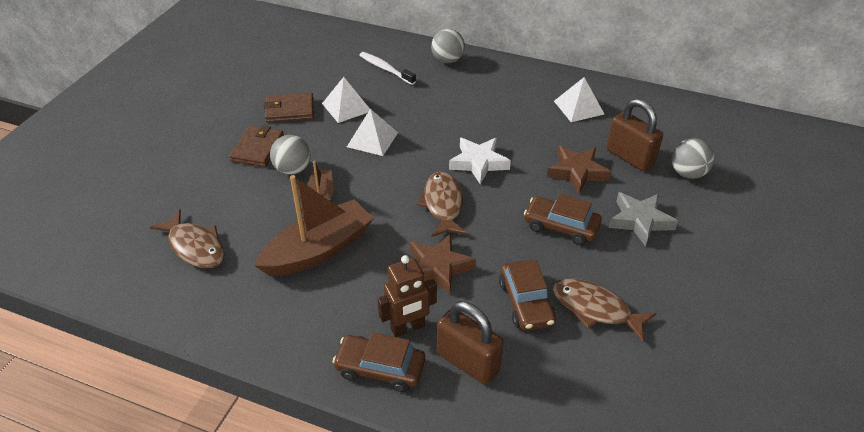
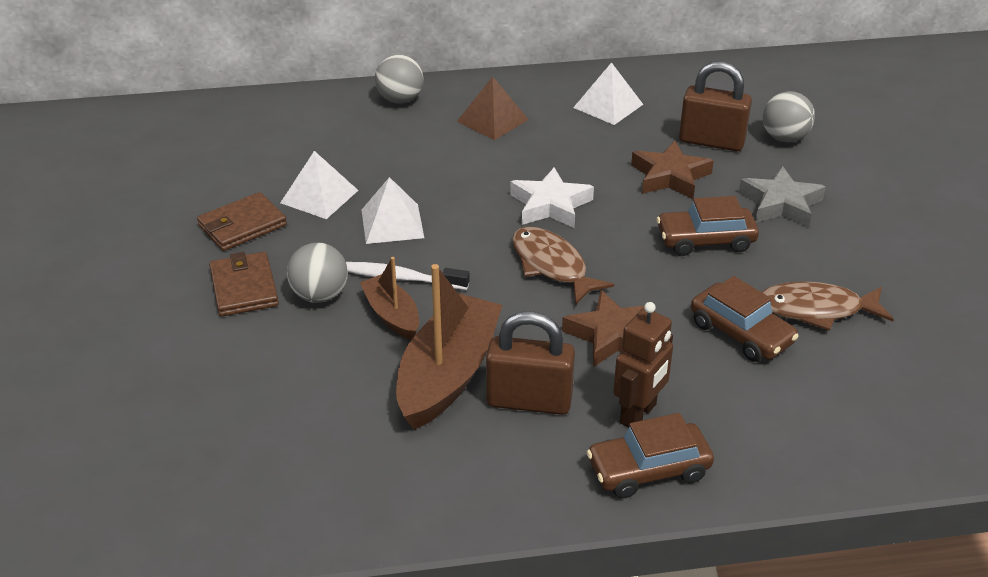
camera: 30 degrees left, 5 degrees down
(195, 247) = (275, 437): brown fish -> none
(385, 69) = (327, 134): white toothbrush -> white toothbrush (401, 278)
(468, 362) = (737, 419): brown padlock -> brown padlock (529, 401)
(492, 92) = (492, 120): none -> brown pyramid

